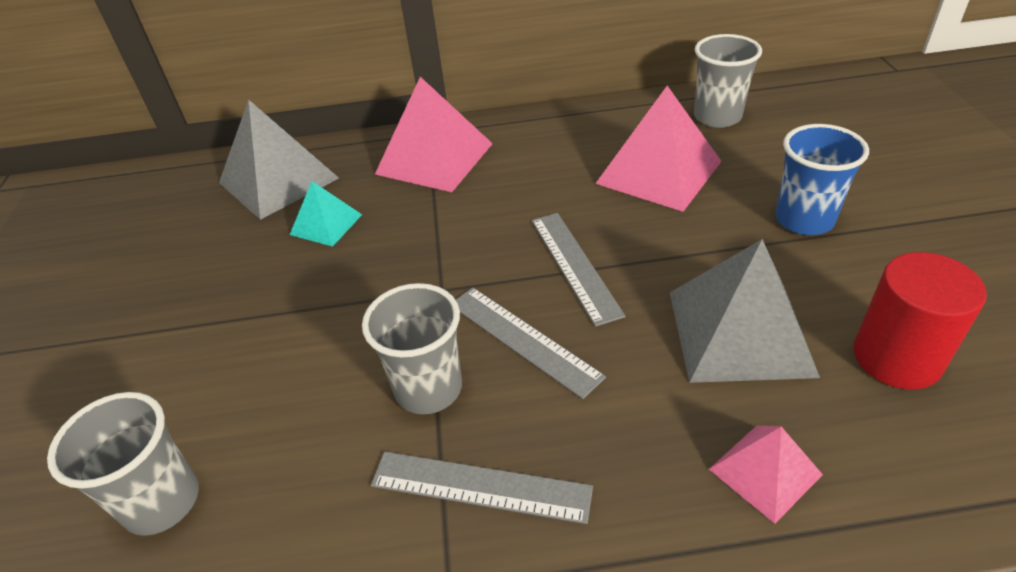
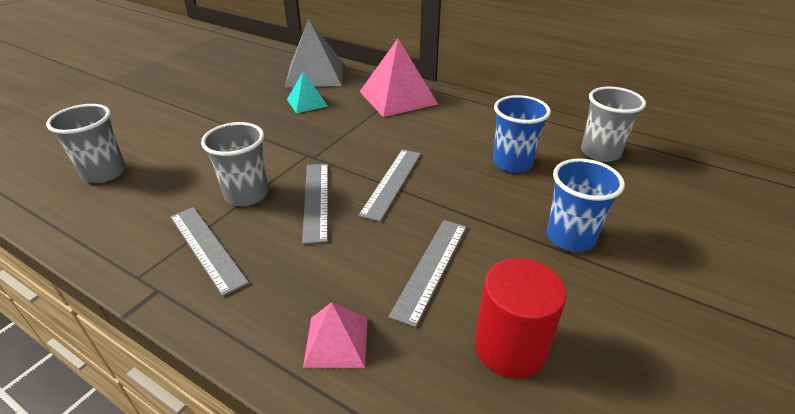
camera: 35 degrees right, 5 degrees down
(658, 172) = (512, 163): pink pyramid -> blue cup
(739, 332) = (431, 268): grey pyramid -> grey ruler

